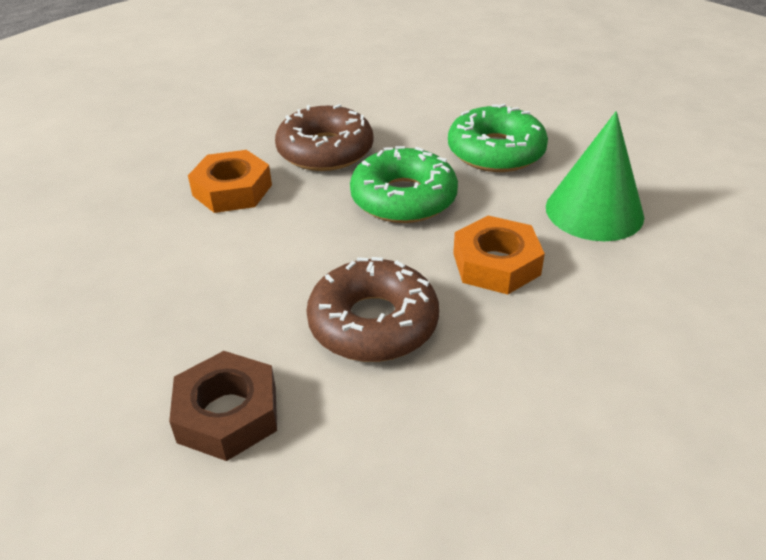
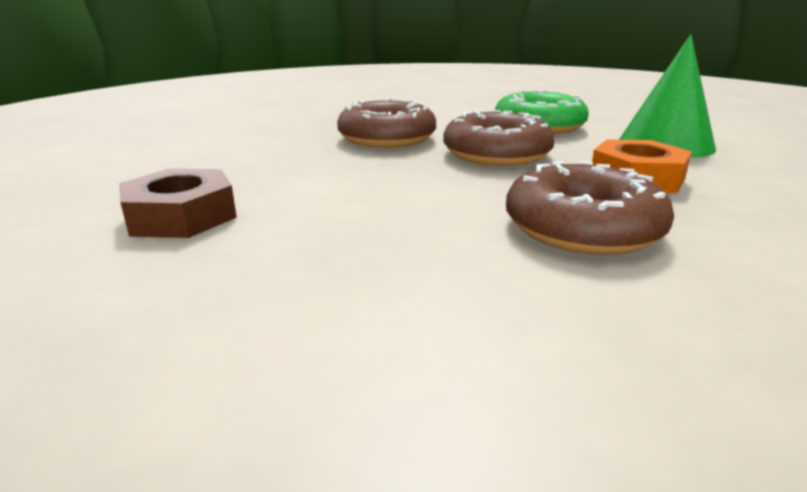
camera: 20 degrees left, 15 degrees down
(227, 414) = (516, 332): brown nut -> brown nut (181, 216)
(232, 190) = (317, 166): orange nut -> none
(403, 198) = (496, 154): green donut -> brown donut

